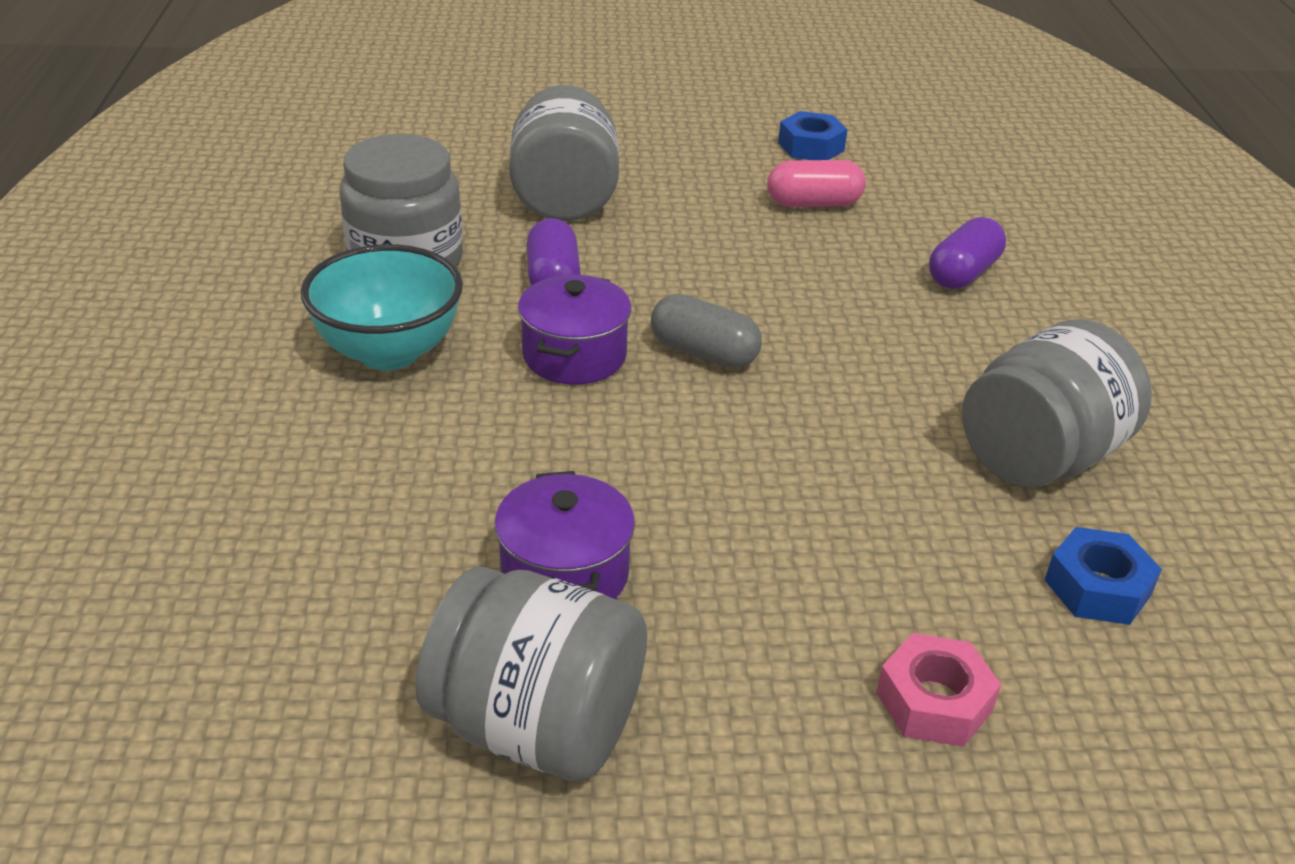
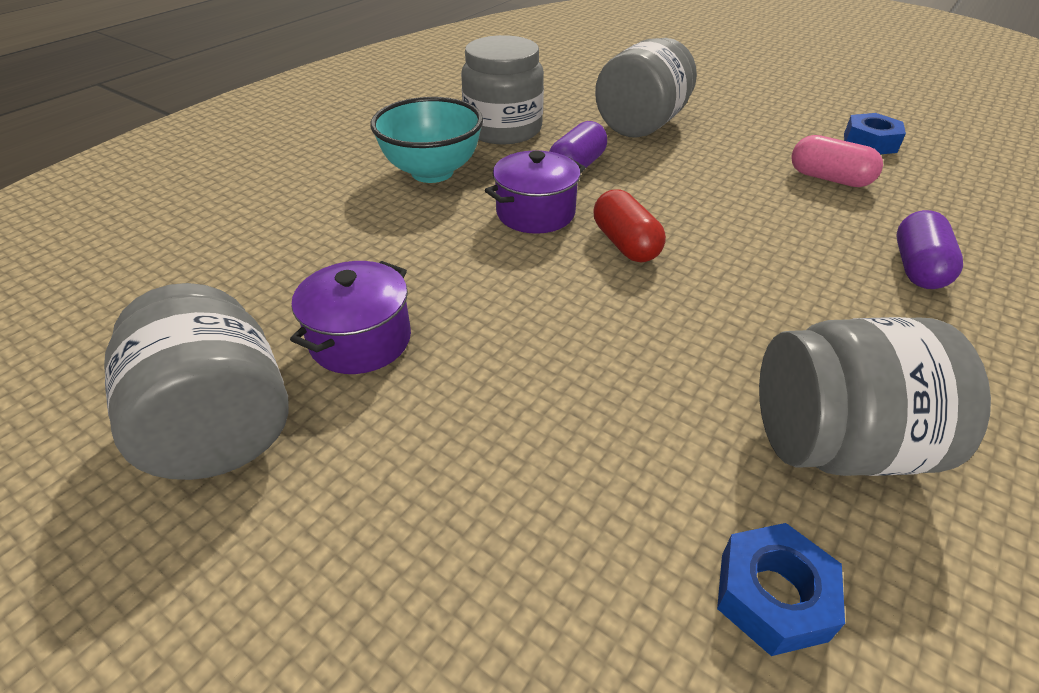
camera: 40 degrees right, 5 degrees up
(703, 353) = (625, 244): grey capsule -> red capsule
(934, 702) = (494, 597): pink nut -> none
(963, 274) = (917, 268): purple capsule -> purple capsule turned 60 degrees counterclockwise

